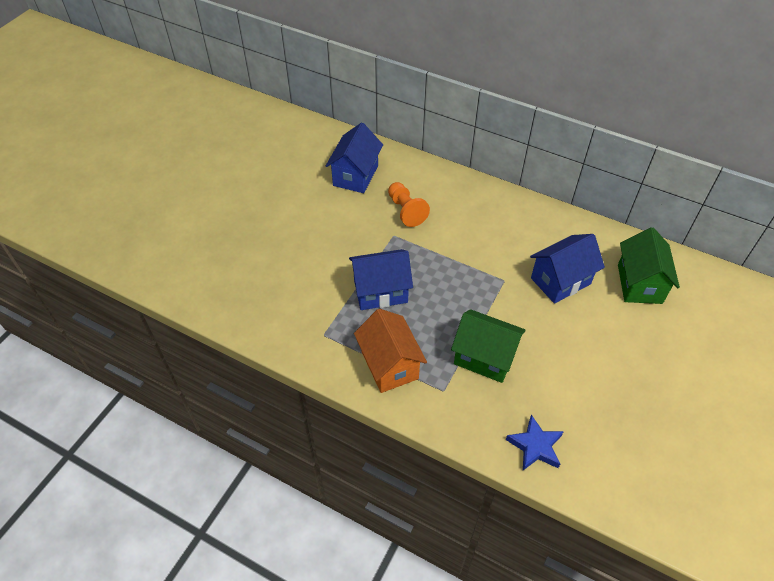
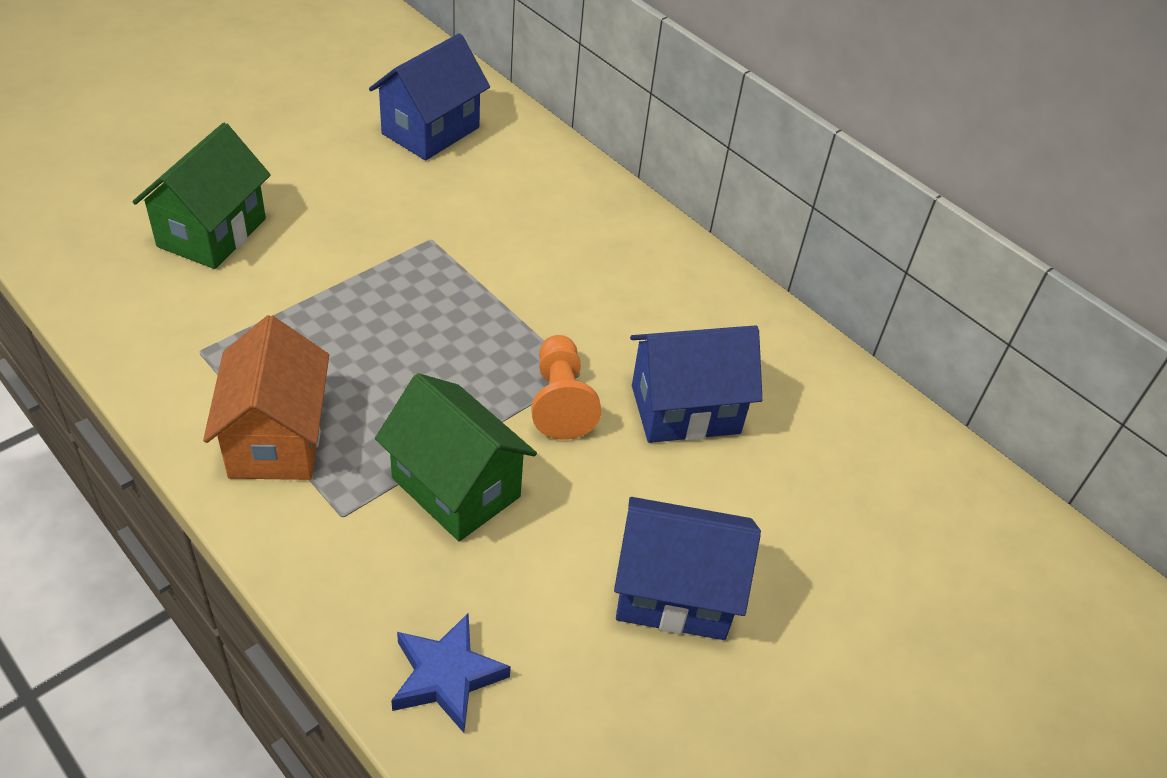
camera: 15 degrees right, 5 degrees down
(380, 291) = (346, 317): blue house -> blue house (674, 593)
(406, 211) = (479, 209): orange pawn -> orange pawn (560, 401)
(639, 284) = (837, 466): green house -> green house (212, 232)

